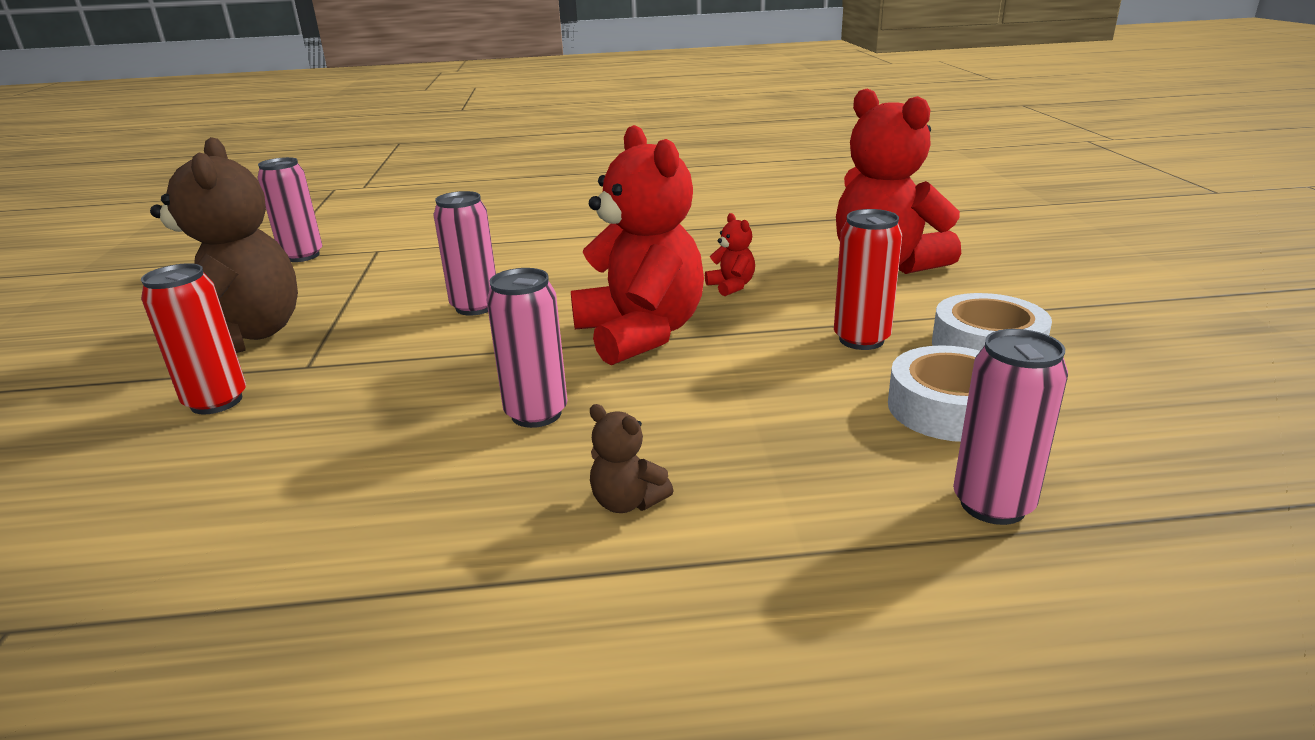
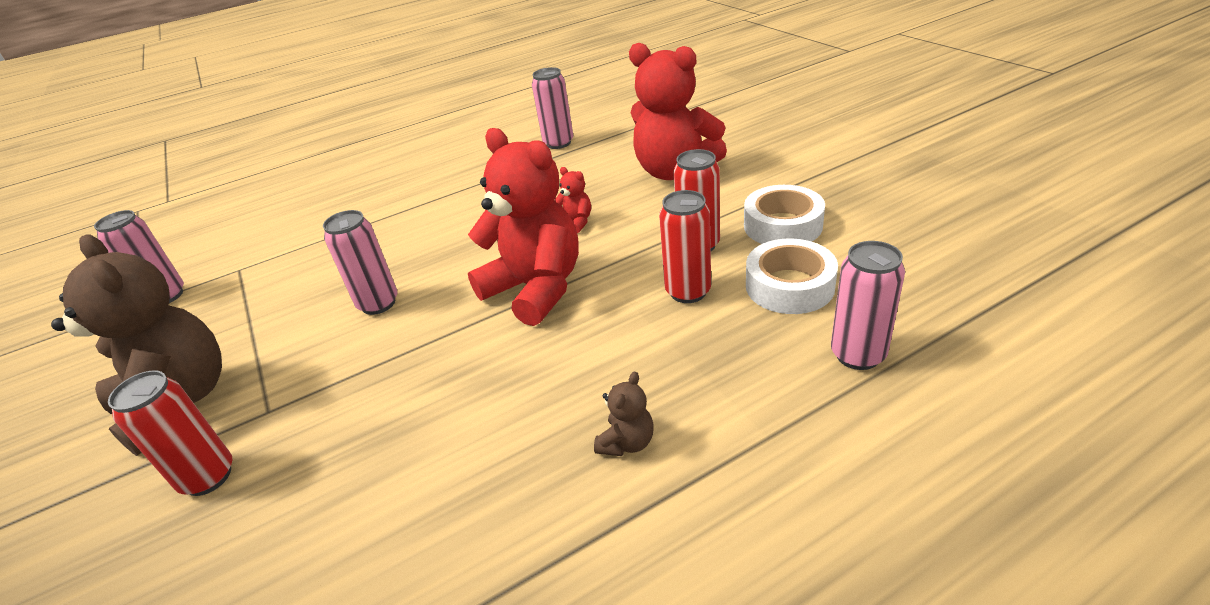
camera: 20 degrees left, 10 degrees up
(536, 414) = (505, 390): pink can -> pink can (558, 143)
(627, 502) = (627, 442): brown teddy bear -> brown teddy bear turned 75 degrees counterclockwise
(813, 380) = (688, 291): none -> red can

